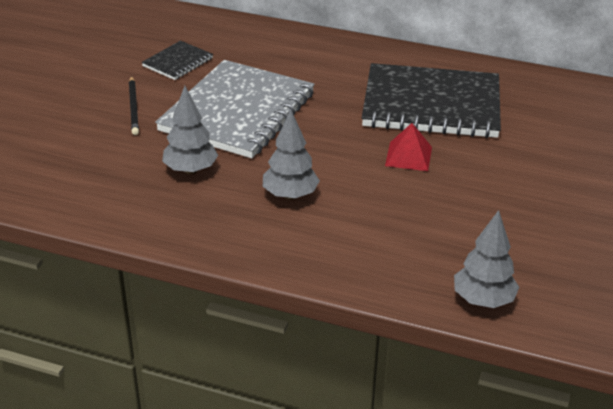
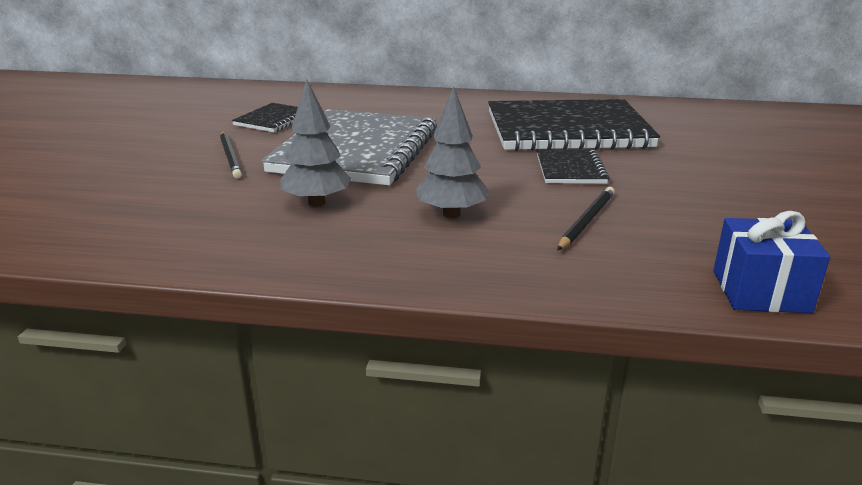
camera: 10 degrees left, 10 degrees down
(392, 216) = (586, 221): none -> black pencil
(408, 156) = (570, 169): red pyramid -> black notebook
(483, 300) = (760, 291): grey tree -> blue gift

